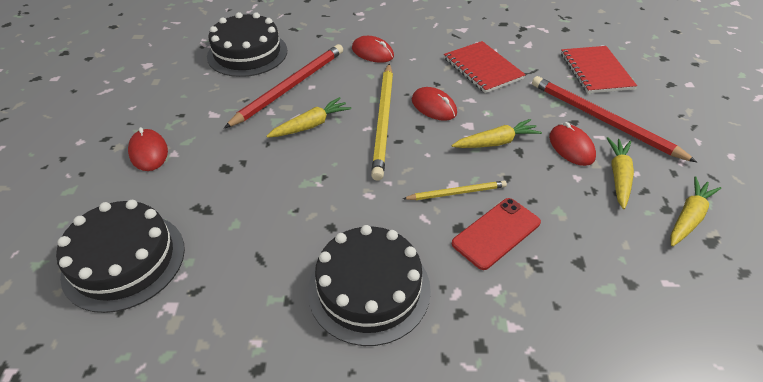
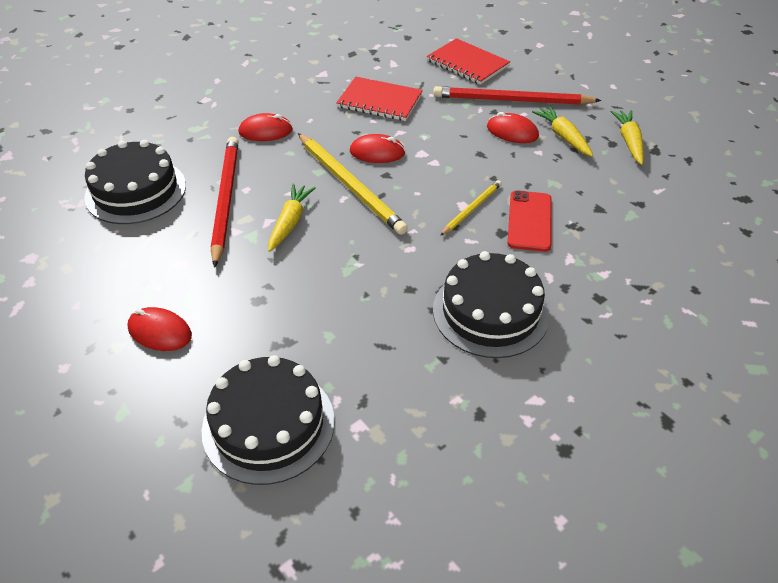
camera: 40 degrees left, 0 degrees up
(496, 142) = (457, 156): yellow carrot -> none

